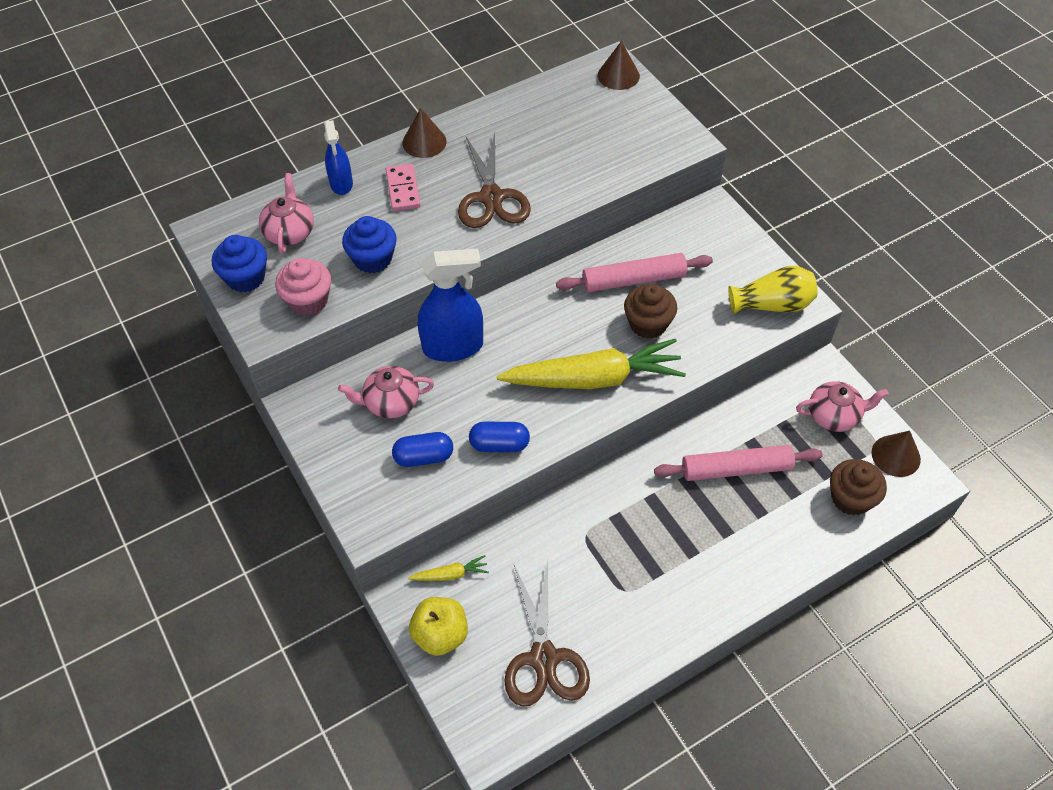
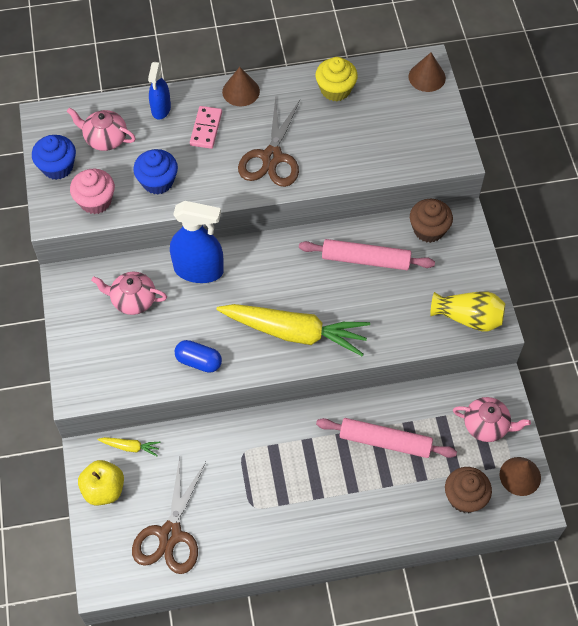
camera: 20 degrees right, 5 degrees up
(290, 232) = (105, 139): pink teapot -> pink teapot turned 90 degrees counterclockwise
(424, 457) = (138, 352): blue capsule -> none
(528, 113) = (335, 90): none -> yellow cupcake
(648, 324) = (359, 301): brown cupcake -> brown cupcake (428, 230)

